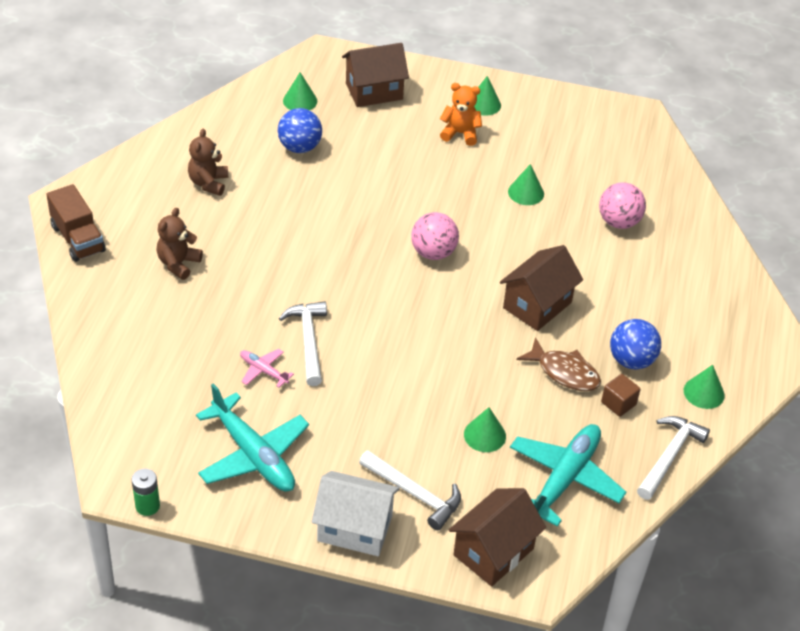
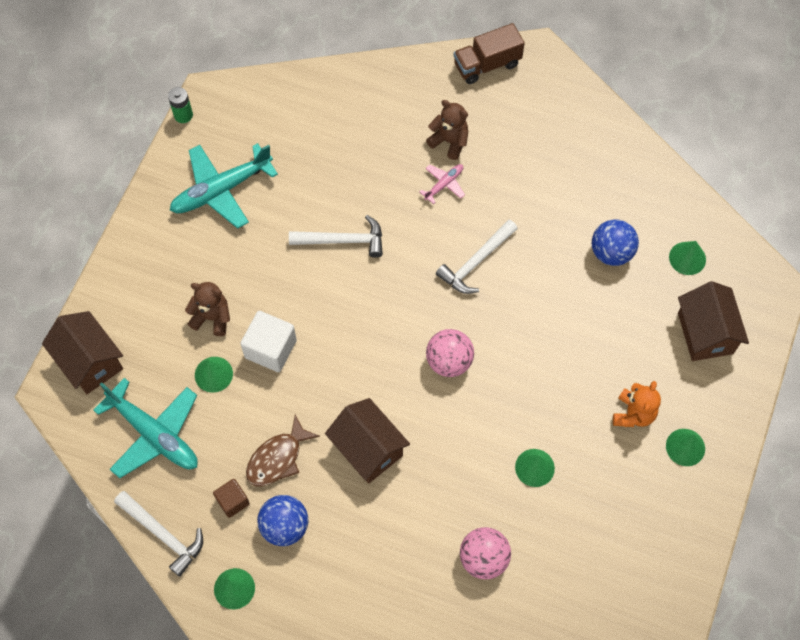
camera: 100 degrees right, 20 degrees up
(208, 183) = (558, 169): brown teddy bear -> brown teddy bear (212, 317)
(264, 371) = (312, 203): pink plane -> pink plane (444, 184)
(355, 528) = (134, 259): white house -> none
(414, 494) = (160, 308): white hammer -> white hammer (476, 262)
(446, 390) = (270, 349): none -> white cube

